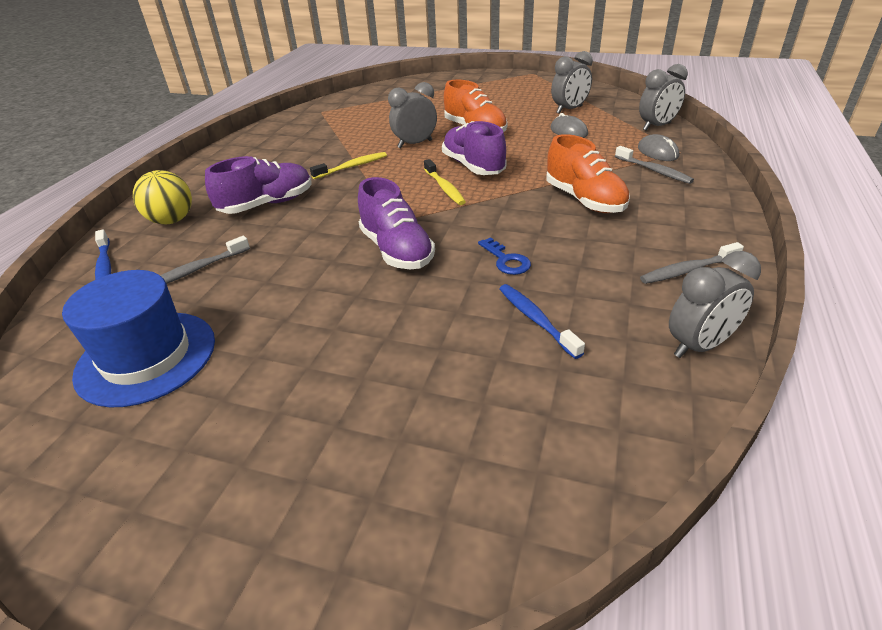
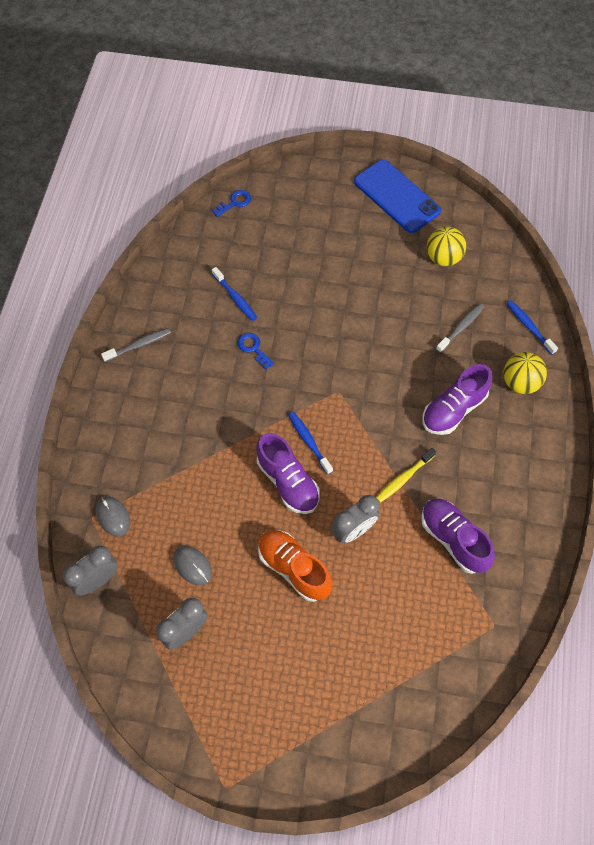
camera: 170 degrees right, 25 degrees up
(142, 490) = (396, 196): none -> blue phone
(146, 357) = (443, 258): blue hat -> yellow ball
(396, 250) = (330, 355): purple shoe -> purple shoe (453, 539)
(444, 188) = (309, 441): yellow toothbrush -> blue toothbrush
(545, 512) = (235, 202): none -> blue key
(584, 200) = (193, 426): orange shoe -> none
(654, 171) = (126, 478): grey toothbrush -> none
(699, 346) = (152, 285): grey clock -> none

